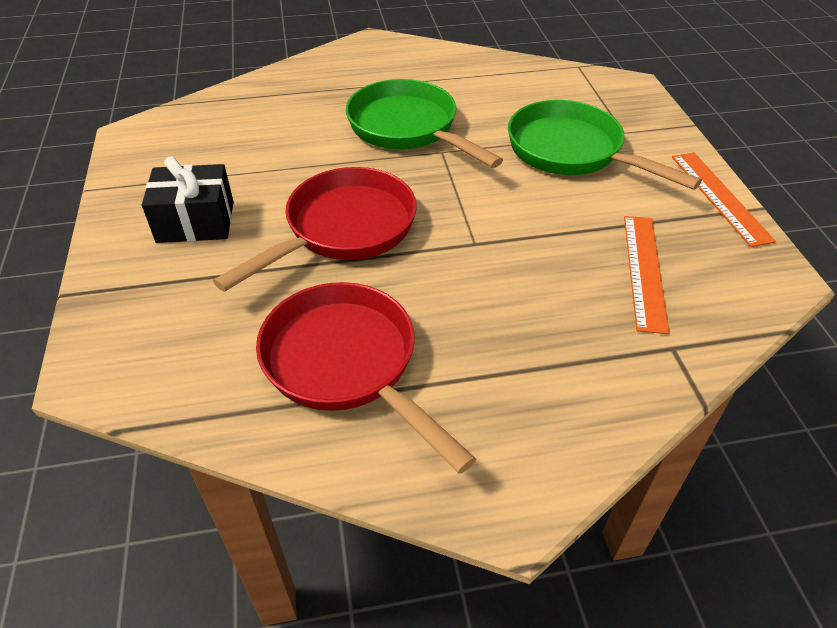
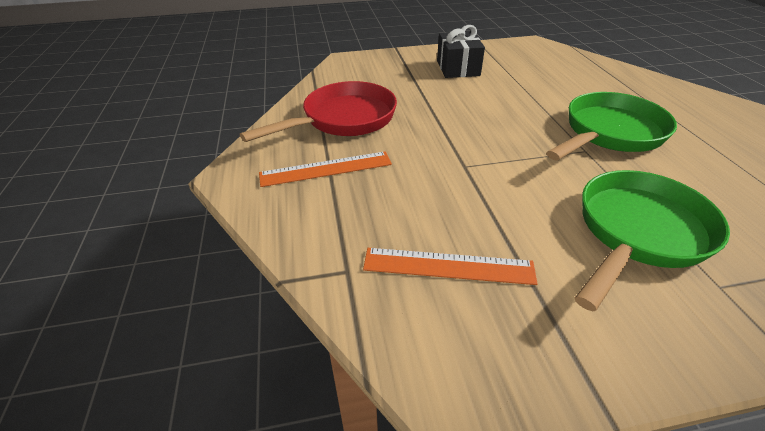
camera: 90 degrees right, 5 degrees down
(343, 230) = (464, 112): red pan -> none
(719, 197) = (616, 370): orange ruler -> orange ruler (326, 169)

